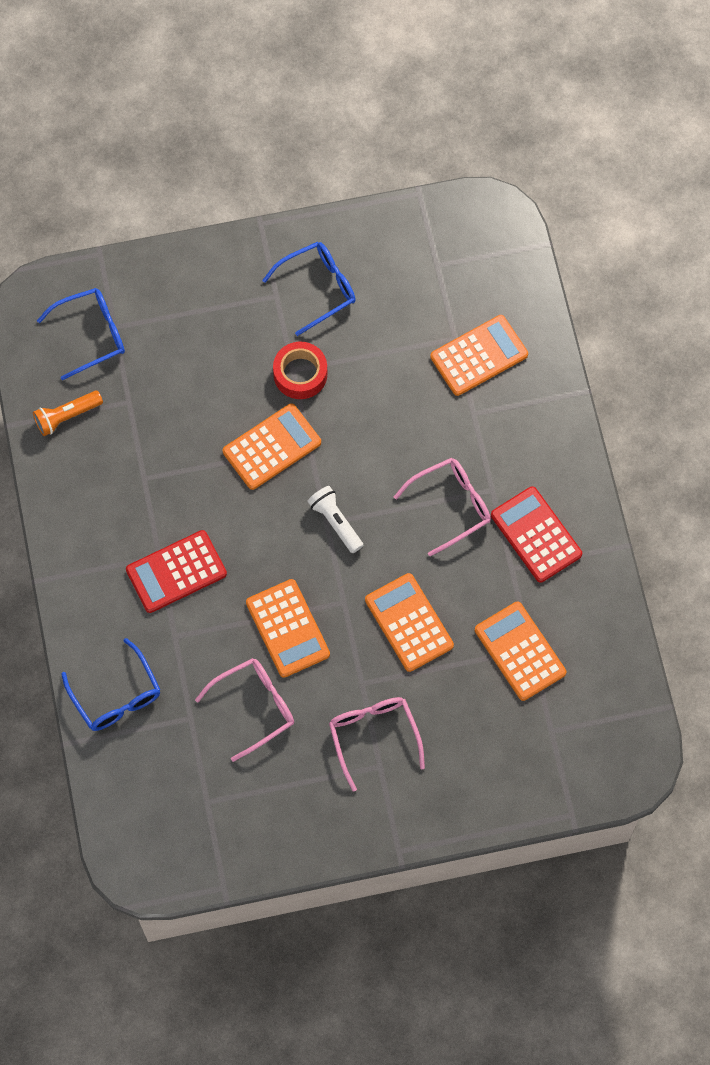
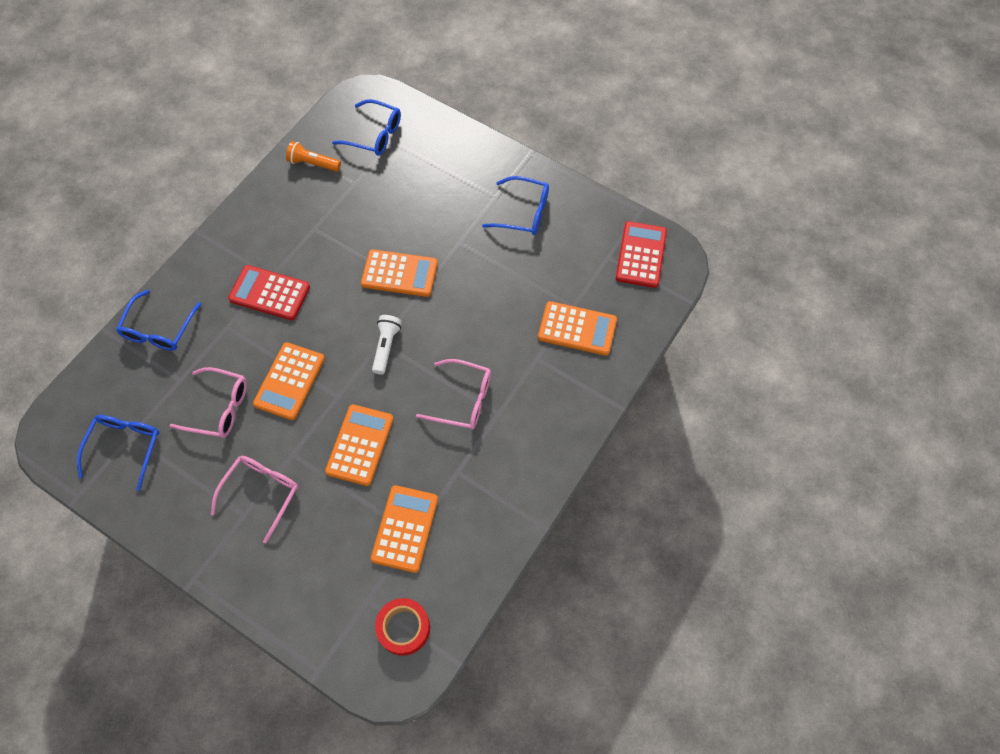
camera: 45 degrees right, 5 degrees down
(214, 814) = (125, 447): none -> blue glasses
(300, 374) = (461, 249): red tape -> red tape (404, 628)
(536, 535) = (495, 466): red calculator -> red calculator (641, 255)

